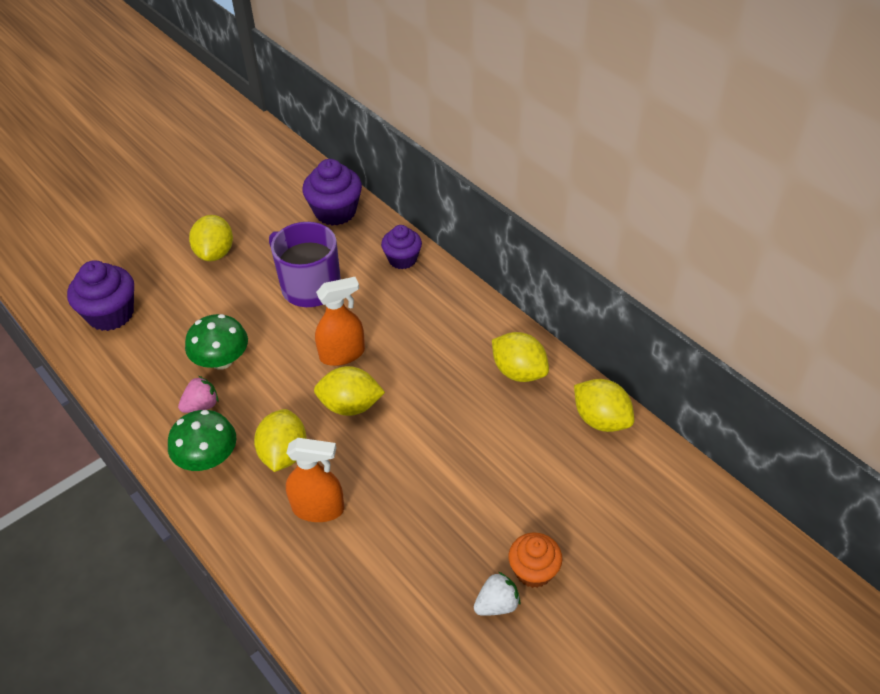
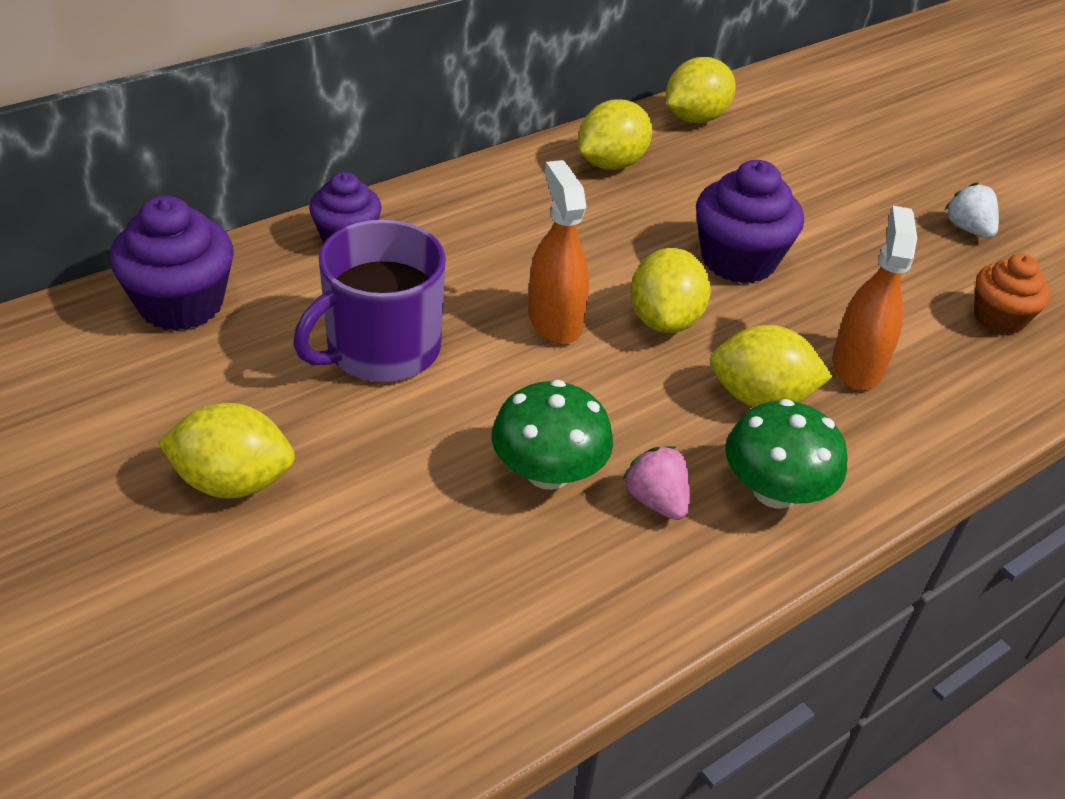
camera: 90 degrees left, 5 degrees down
(111, 314) = (377, 667): purple cupcake -> purple cupcake (738, 260)
(533, 571) = (917, 197): orange cupcake -> orange cupcake (999, 318)

